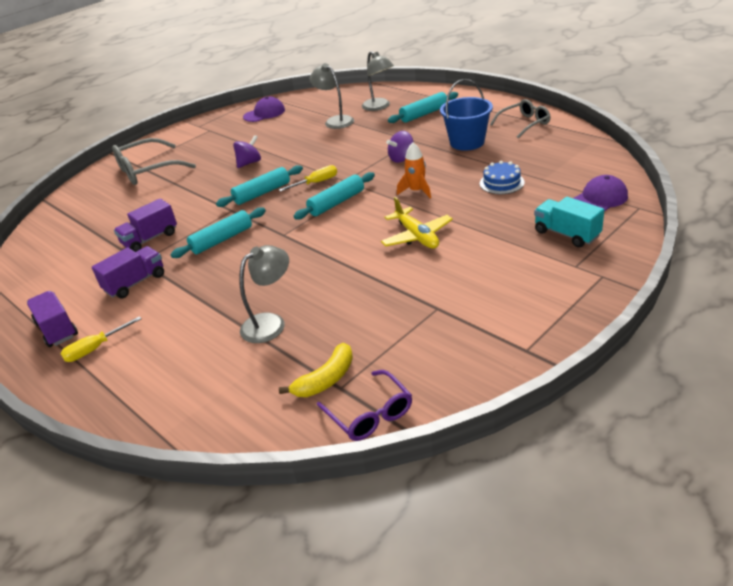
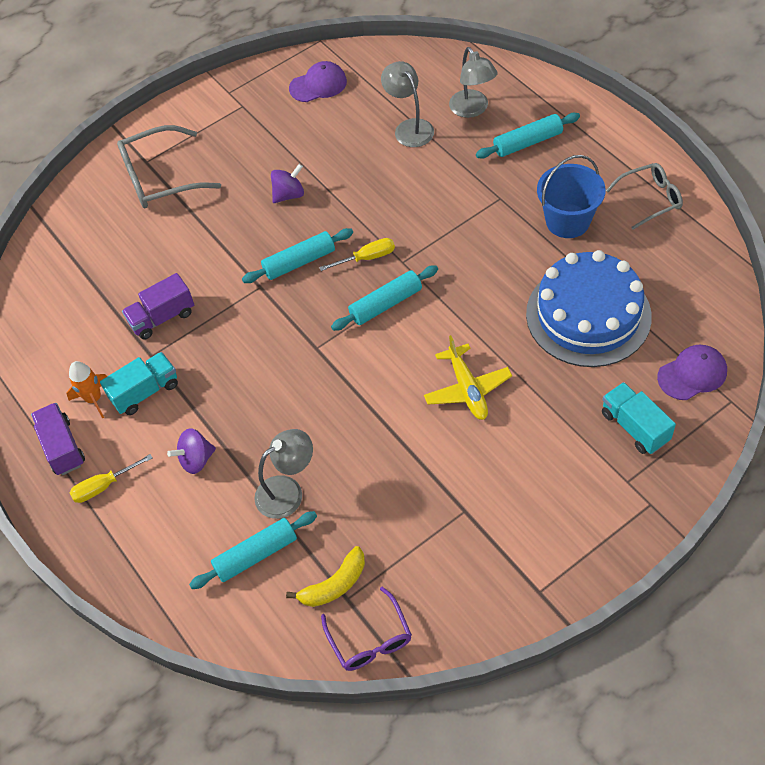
camera: 10 degrees right, 20 degrees up
(135, 283) = (145, 392): purple truck -> turquoise truck
(222, 240) = (245, 340): turquoise rolling pin -> turquoise rolling pin (256, 555)
(401, 158) = (479, 234): purple spinning top -> purple spinning top (196, 459)
(416, 191) = (484, 305): orange rocket -> orange rocket (94, 399)
(501, 183) = (588, 315): blue cake -> blue cake, size x2.29

